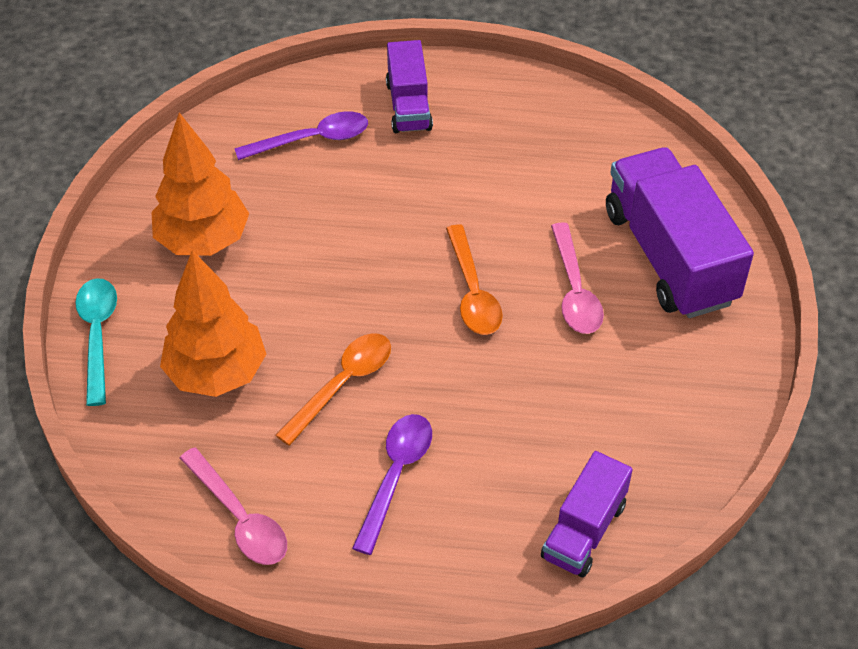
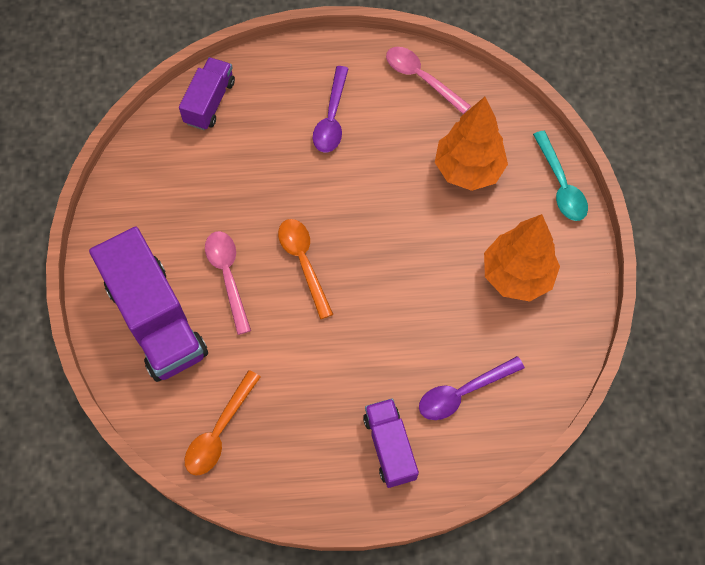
camera: 170 degrees right, 15 degrees up
(342, 384) = (381, 175): orange spoon -> orange spoon (219, 431)

